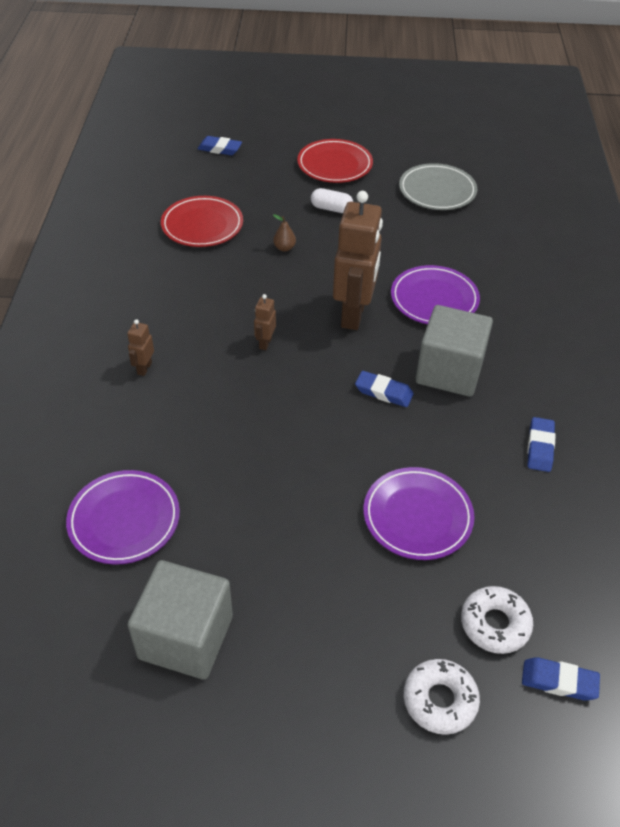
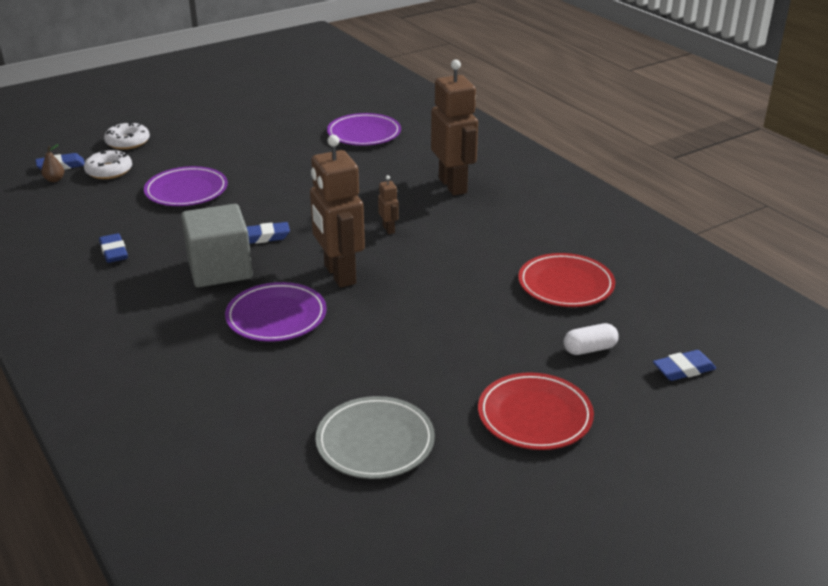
camera: 145 degrees right, 15 degrees down
(144, 368) = (453, 185): brown robot -> brown robot, size x2.34
(186, 637) = (279, 117): grey cube -> none
(284, 248) = (465, 299): brown pear -> brown pear (54, 180)
(331, 209) = (470, 358): white capsule -> white capsule (589, 349)

